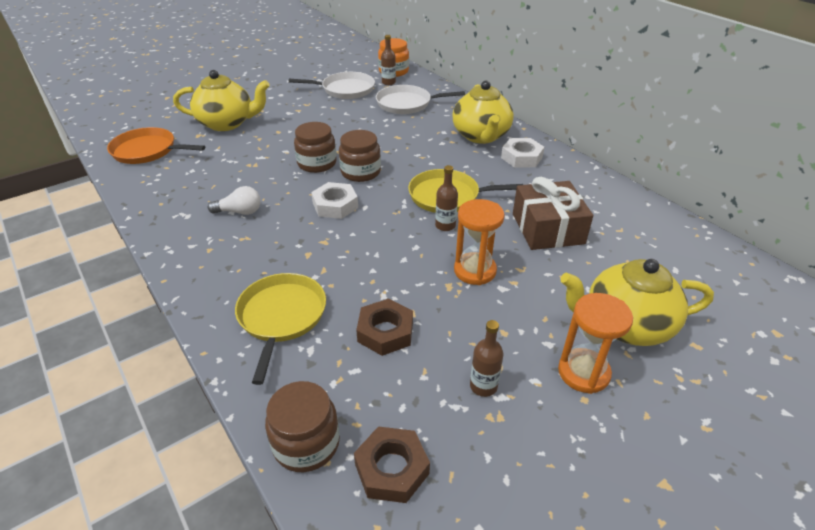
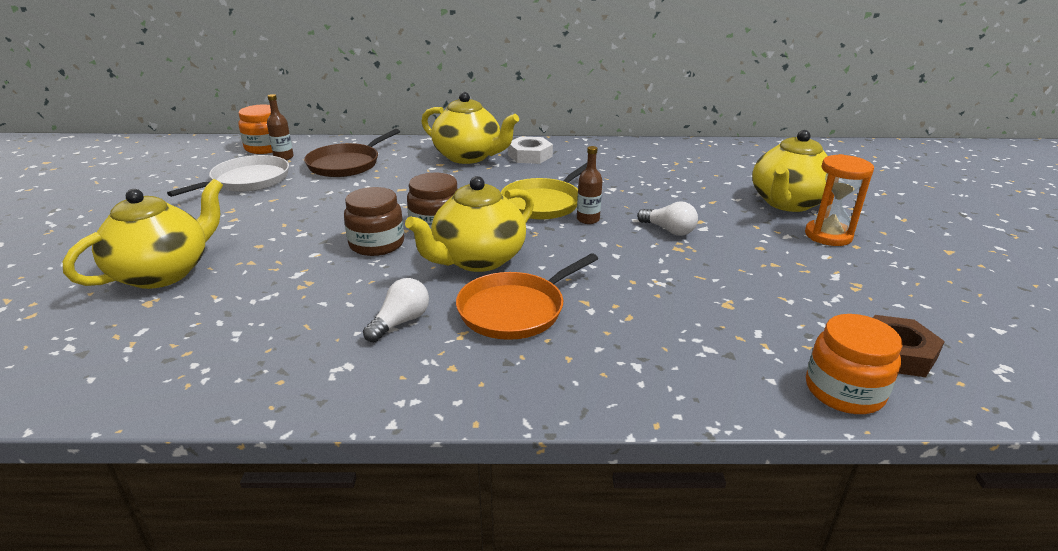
camera: 55 degrees left, 10 degrees down
(147, 151) = (103, 358): orange pan -> orange pan (515, 310)
(281, 317) = (640, 351): yellow pan -> none
(306, 443) = (844, 391): brown jar -> orange jar
(335, 205) = (477, 259): white nut -> yellow teapot
(385, 332) = (716, 299): brown nut -> none
(407, 104) = (346, 164): white pan -> brown pan
(475, 271) = (669, 230): orange hourglass -> white light bulb
(483, 386) = (819, 278): brown bottle -> none
(547, 228) = (644, 184): brown gift -> none

